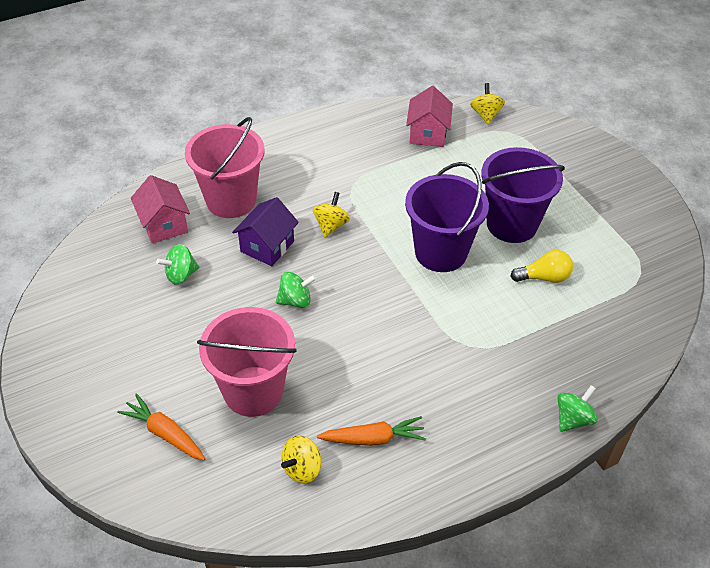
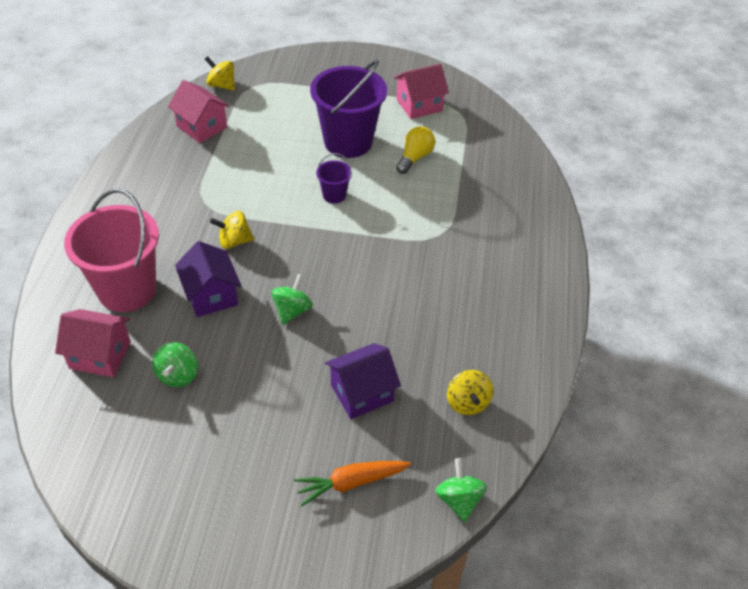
camera: 55 degrees left, 0 degrees up
(253, 391) = (362, 393): pink bucket -> purple house
(331, 225) = (234, 241): yellow spinning top -> yellow spinning top turned 60 degrees counterclockwise
(373, 438) = (475, 341): orange carrot -> none
(441, 252) = (334, 195): purple bucket -> purple bucket, size x0.45
(573, 419) = (549, 221): green spinning top -> green spinning top (459, 500)
(614, 242) = (419, 105): none -> pink house

